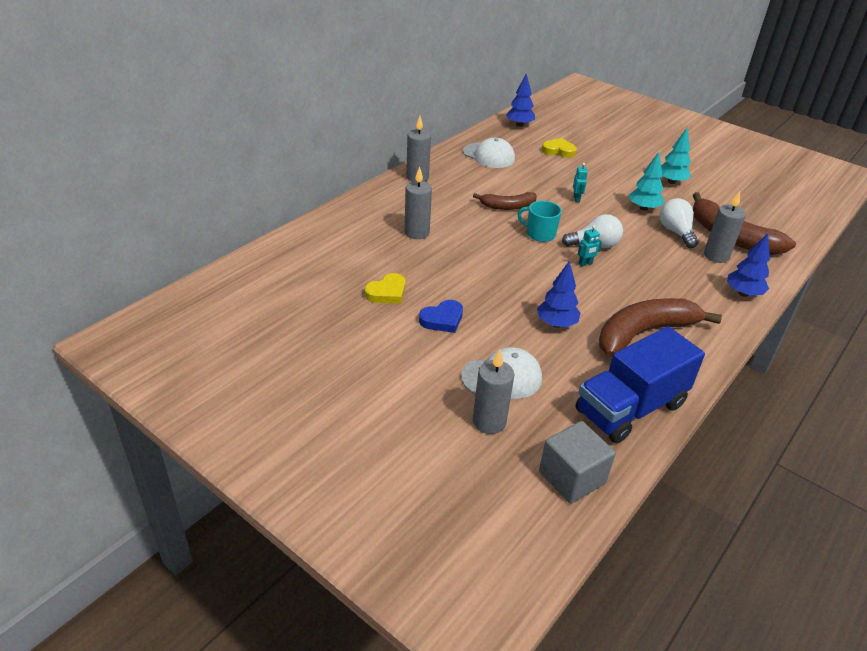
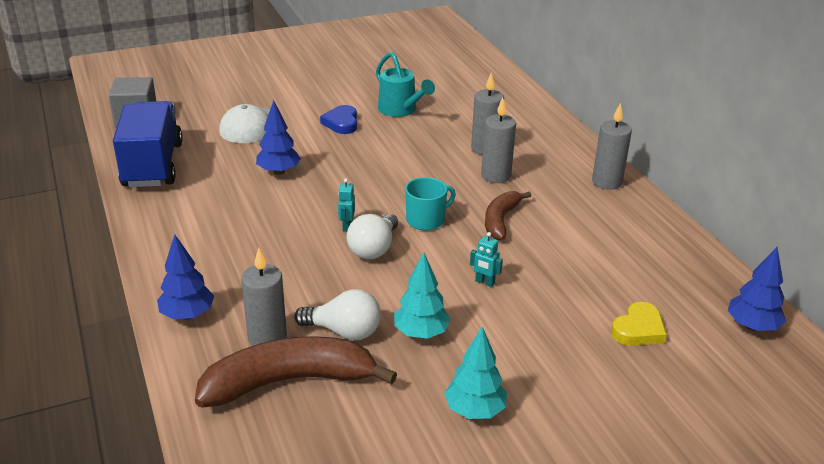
camera: 120 degrees right, 5 degrees down
(387, 292) = (401, 110): yellow heart -> turquoise watering can
(489, 155) = (646, 254): white cap -> none
(489, 422) = (217, 107): grey candle -> grey candle (496, 176)
(644, 333) = (214, 212): brown banana -> none

